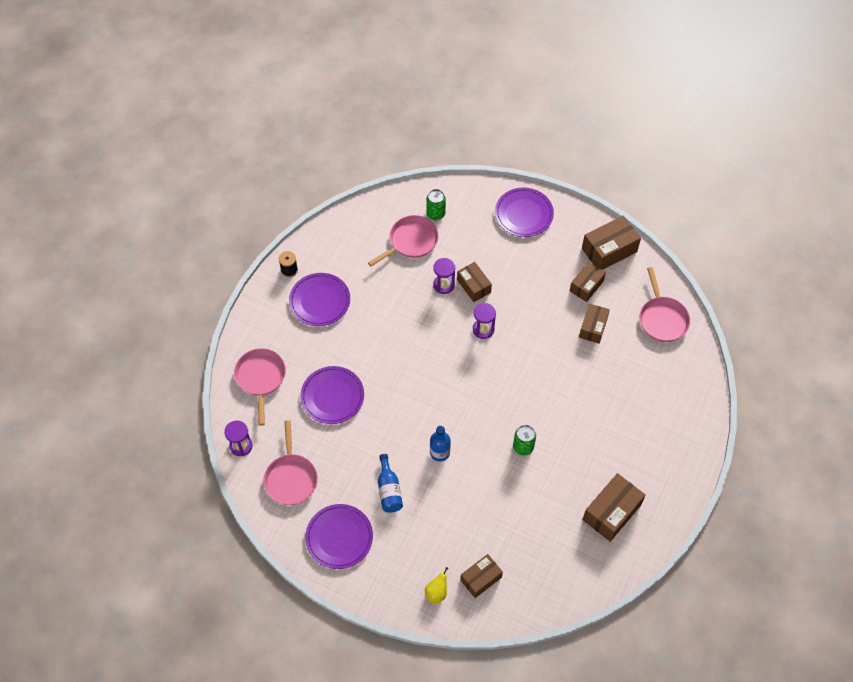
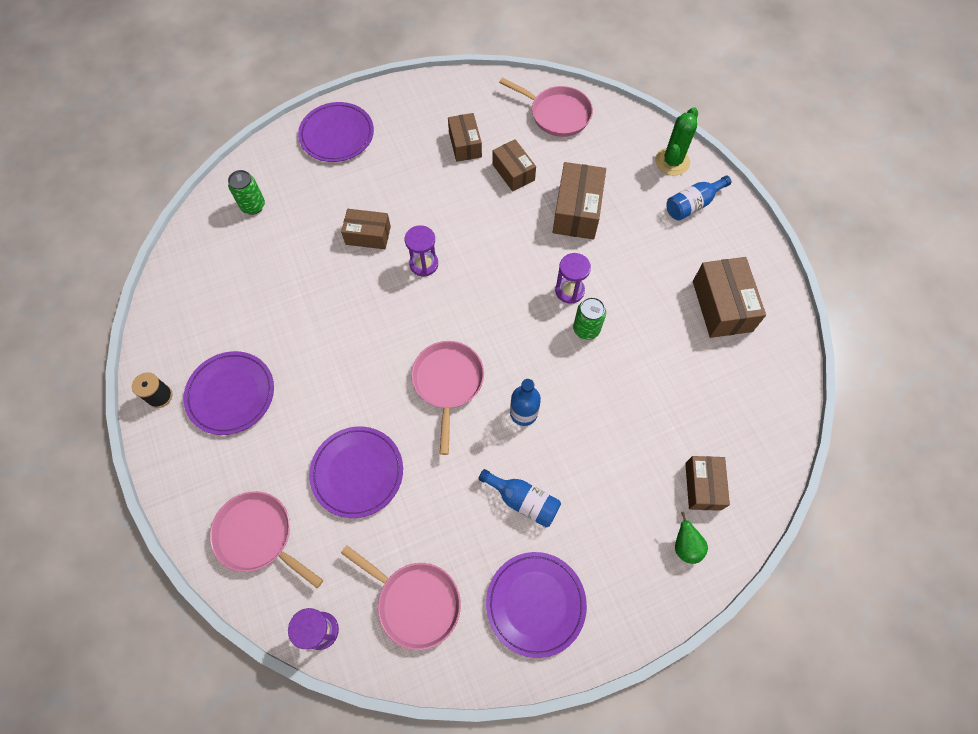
camera: 50 degrees left, 5 degrees up
(411, 241) = (259, 252): pink pan -> pink pan (448, 383)
(436, 592) = (685, 546): yellow pear -> green pear
(443, 285) = (339, 260): purple hourglass -> purple hourglass (569, 291)
(609, 250) = (446, 100): brown box -> brown box (577, 211)
(671, 446) = (692, 205): none -> blue bottle
(693, 411) = (672, 162): none -> green cactus

